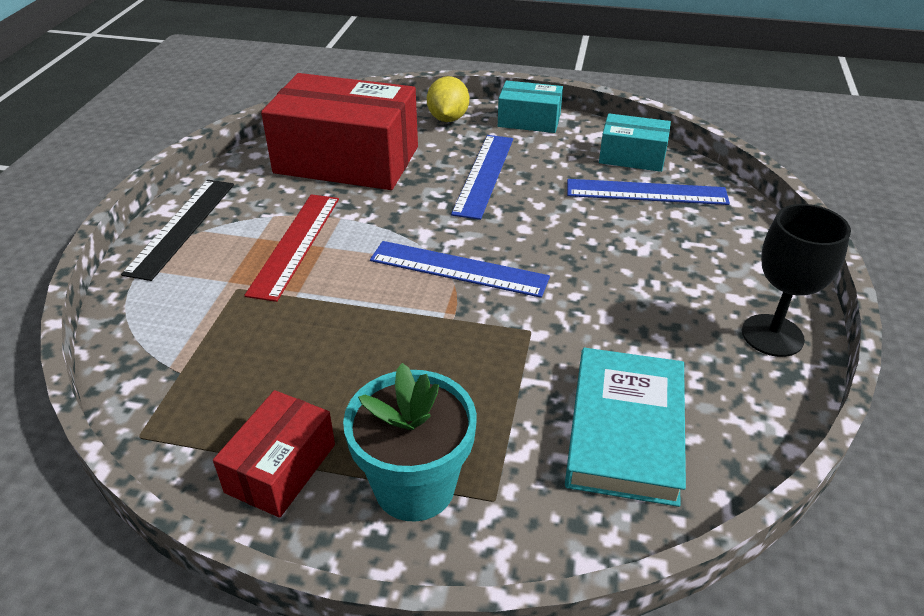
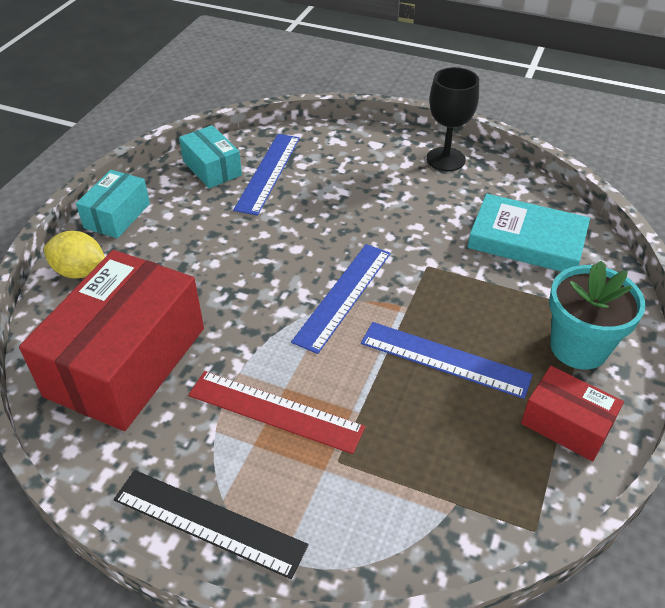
camera: 80 degrees left, 5 degrees up
(484, 175) = (202, 260): blue ruler -> blue ruler (444, 359)
(632, 157) = (212, 168): turquoise box -> turquoise box turned 60 degrees counterclockwise

